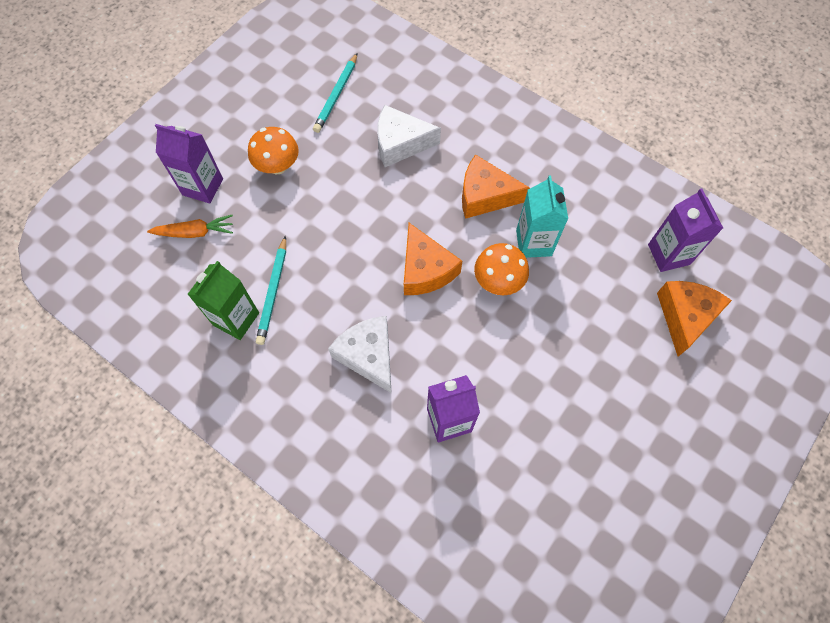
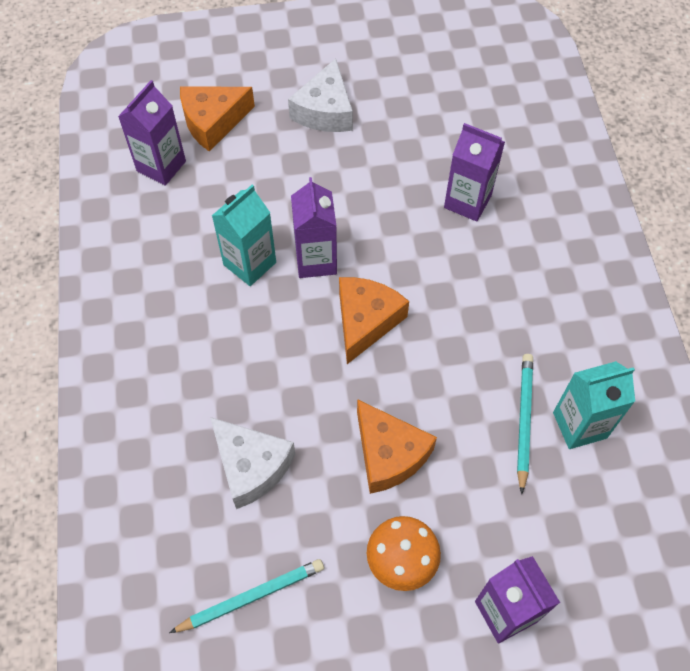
camera: 135 degrees left, 5 degrees down
(195, 232) = (555, 558): orange carrot -> none
(236, 319) = (579, 425): green carton -> turquoise carton
(273, 292) = (523, 420): turquoise pencil -> turquoise pencil turned 45 degrees counterclockwise
(368, 355) = (486, 295): white cheese -> white cheese (325, 111)
(485, 195) = (238, 339): orange cheese -> orange cheese (389, 454)
(498, 281) = (316, 260): orange mushroom -> purple carton

